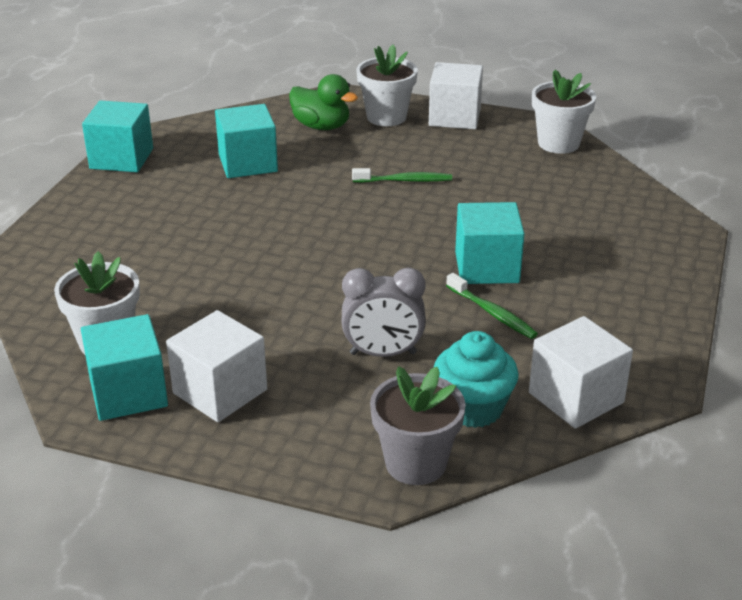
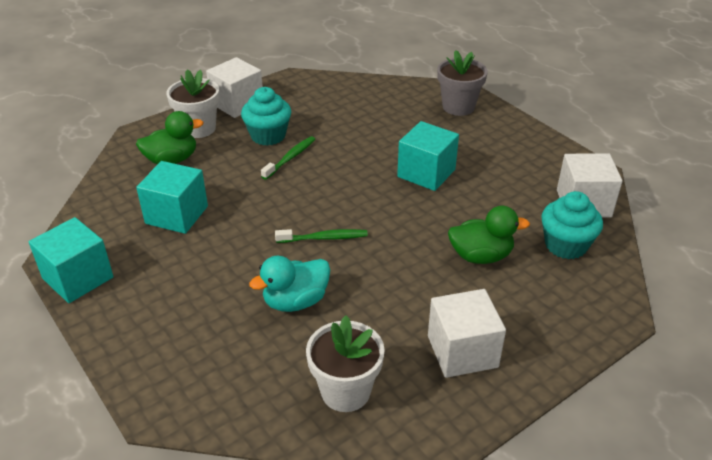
camera: 55 degrees left, 5 degrees up
(128, 393) = (425, 403): turquoise cube -> none
(196, 270) = (295, 301): none -> turquoise duck
(383, 353) = (481, 256): grey clock -> green duck
(415, 463) = (603, 293): grey flower pot -> grey flower pot (458, 107)
(425, 154) = (268, 136): none -> turquoise cupcake
(492, 313) = (476, 194): green toothbrush -> green toothbrush (323, 238)
(558, 143) = (319, 84): white flower pot -> none

